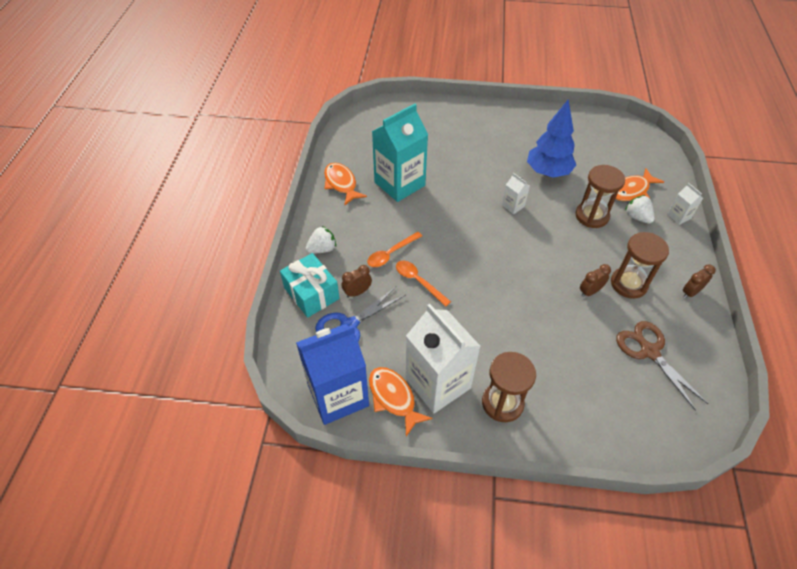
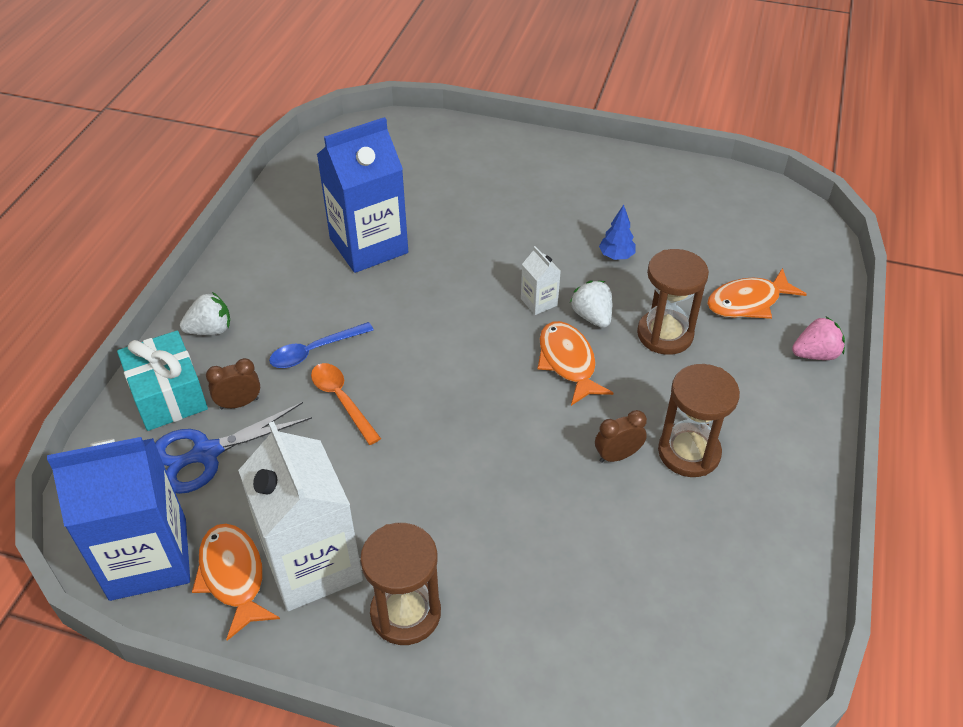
camera: 10 degrees right, 5 degrees down
(341, 184) = (278, 234): orange fish -> orange fish (568, 362)
(391, 253) = (314, 351): orange spoon -> blue spoon
(399, 184) = (368, 246): turquoise carton -> blue carton
(548, 172) = (616, 256): blue tree -> blue tree, size x0.46
(637, 217) = (742, 346): white strawberry -> white strawberry (592, 316)
(649, 351) = (685, 568): brown scissors -> none
(678, 216) = (815, 354): white carton -> pink strawberry
(690, 292) = (792, 481): brown clock -> none

